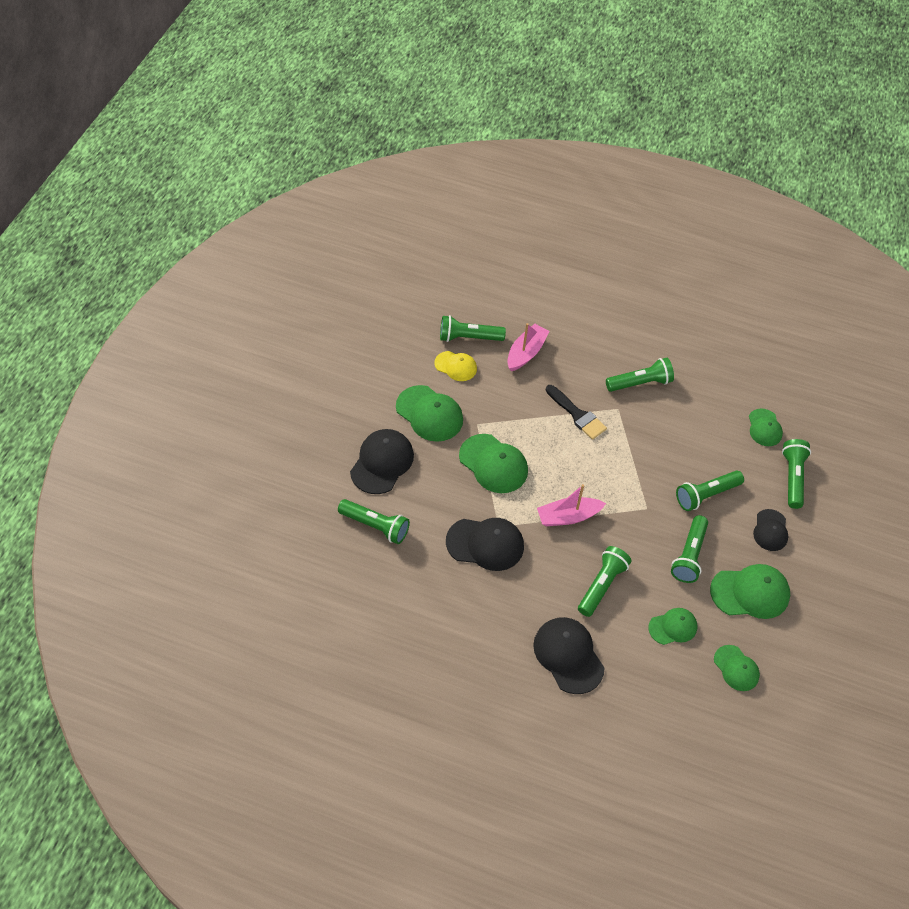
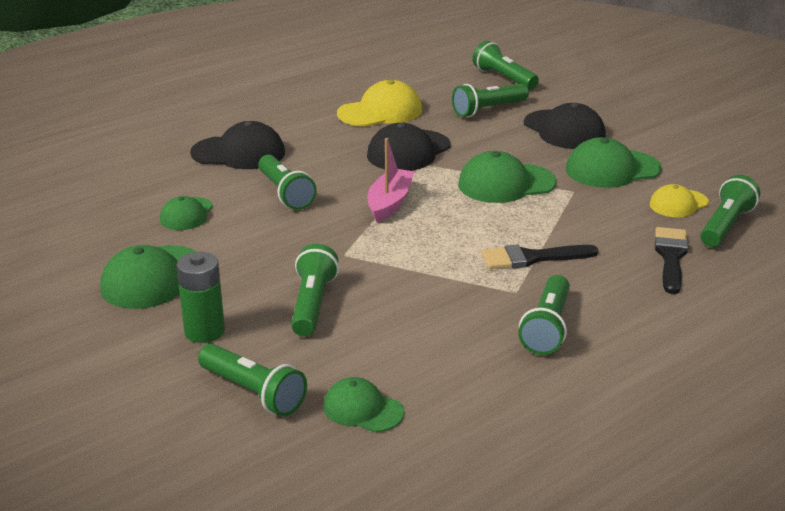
camera: 125 degrees right, 25 degrees down
(429, 599) = (380, 112): none -> yellow cap
(526, 353) = (670, 257): pink boat -> black brush
(689, 555) = (250, 257): green flashlight -> green flashlight (504, 78)
(736, 668) = (92, 232): green cap -> none
(770, 530) = (204, 331): black cap -> green battery

